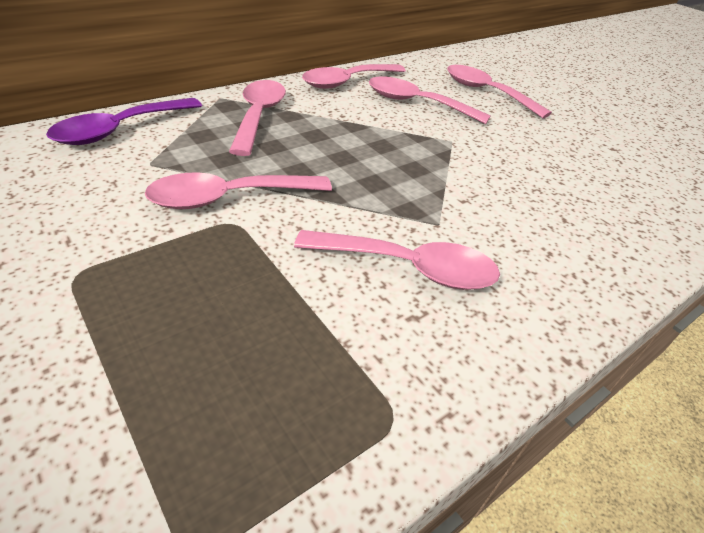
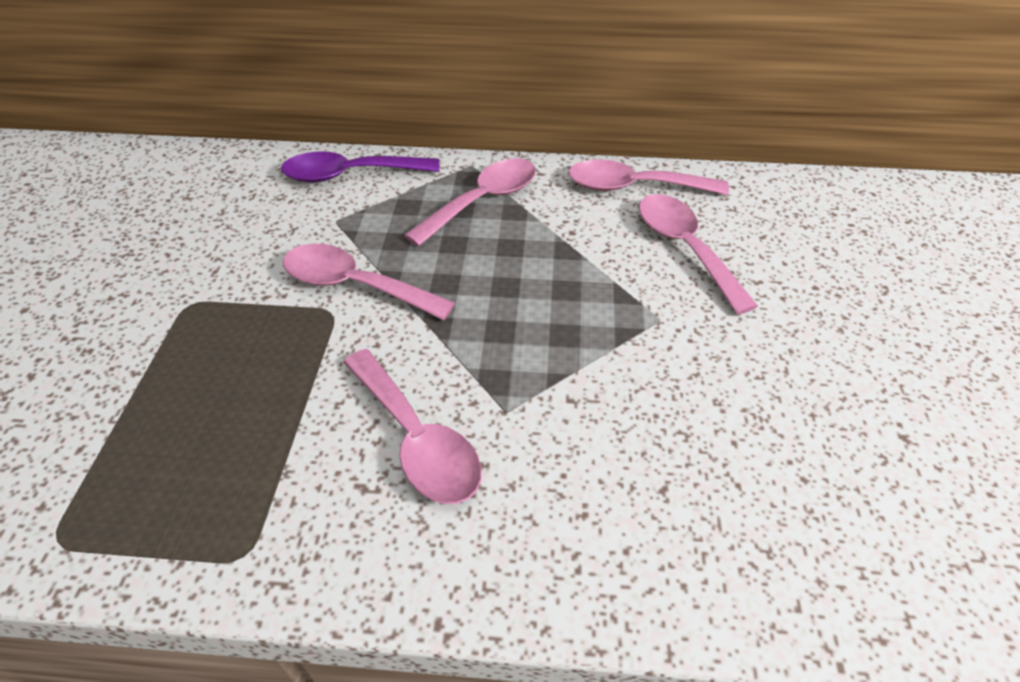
camera: 45 degrees right, 5 degrees up
(486, 92) = (815, 267): pink spoon -> none

